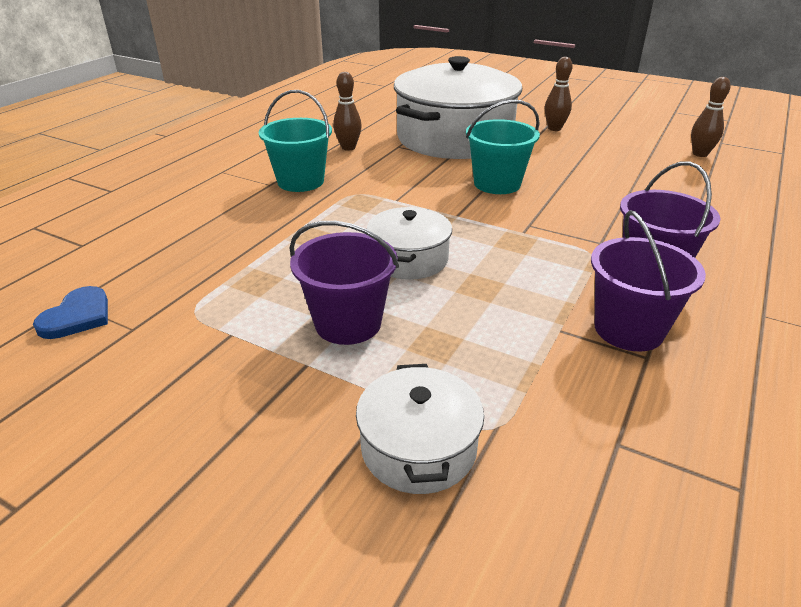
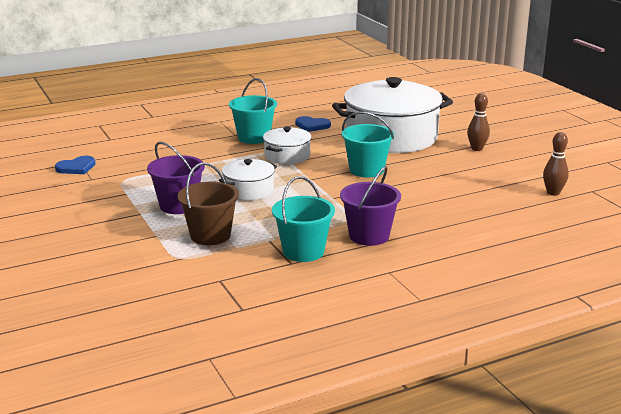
camera: 35 degrees right, 10 degrees down
(348, 147) = (312, 125): brown bowling pin -> blue heart
(418, 448) = (142, 252): white pot -> white pot (287, 156)
(473, 359) = (210, 235): none -> brown bucket
(628, 329) = (303, 251): purple bucket -> turquoise bucket

